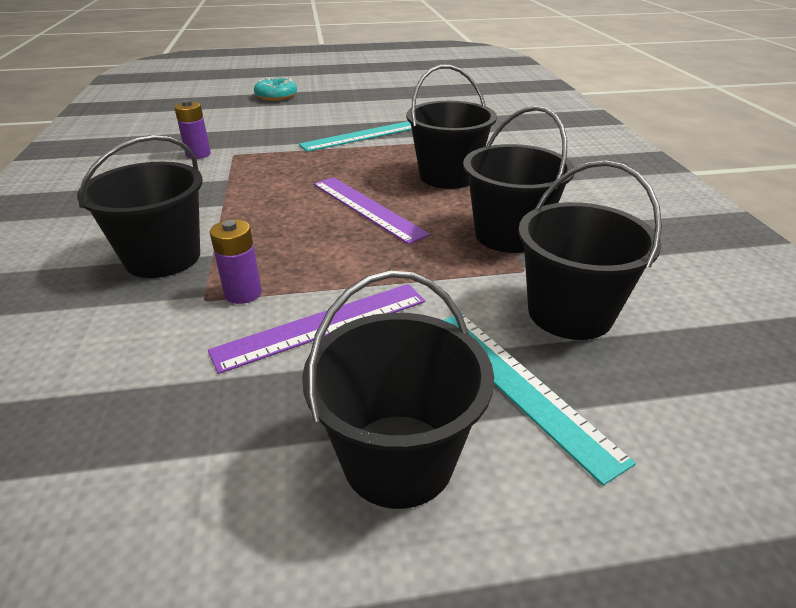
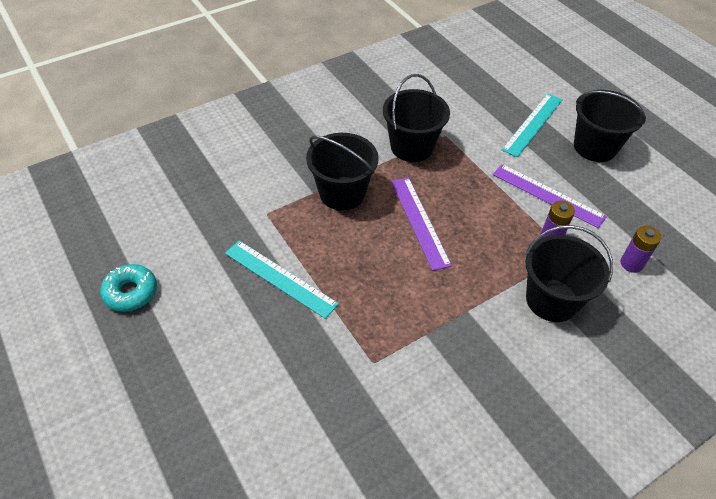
camera: 115 degrees left, 15 degrees up
(198, 154) = (390, 394): purple battery -> purple battery (631, 264)
(276, 96) = (167, 429): turquoise donut -> turquoise donut (131, 292)
(366, 208) = (420, 221): purple ruler -> purple ruler turned 45 degrees counterclockwise
(570, 313) = (472, 116): black bucket -> none

